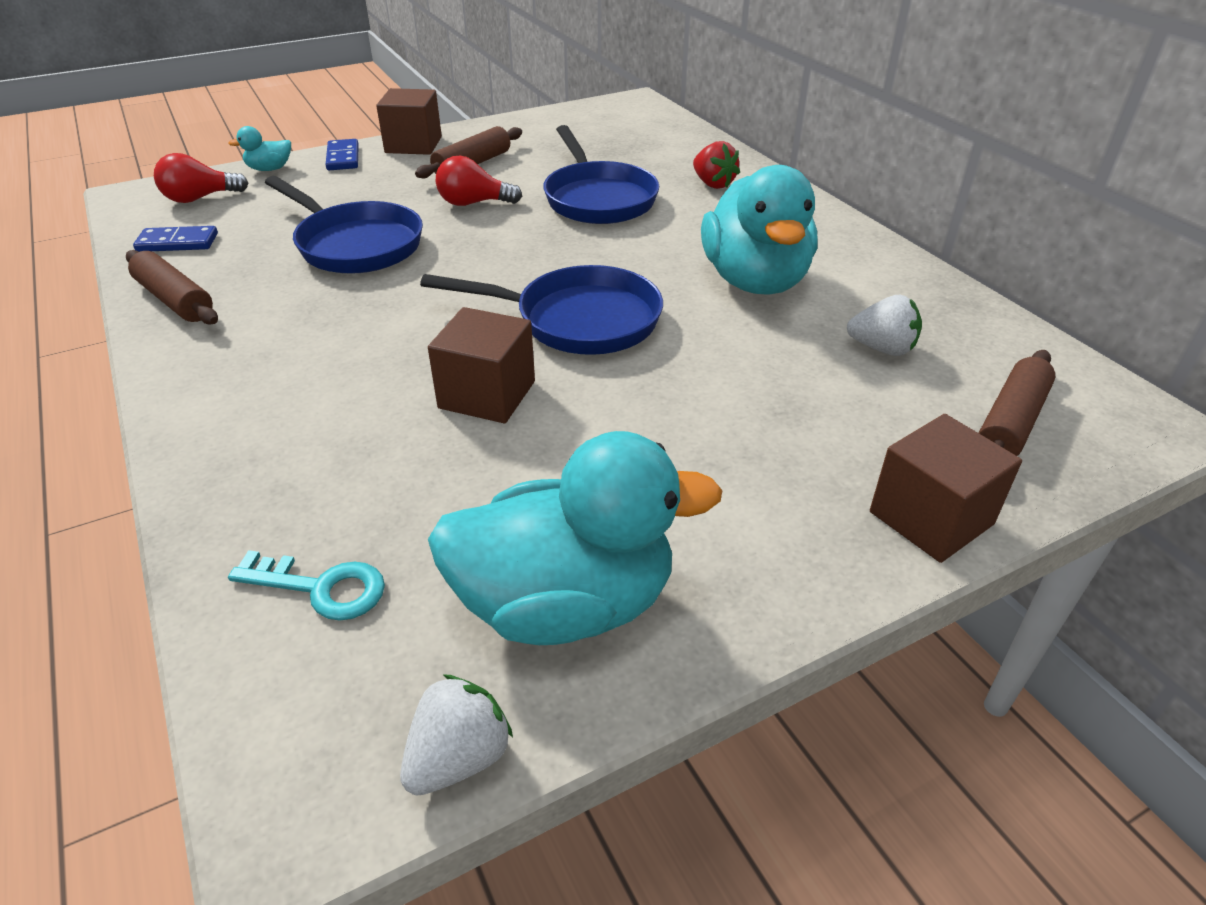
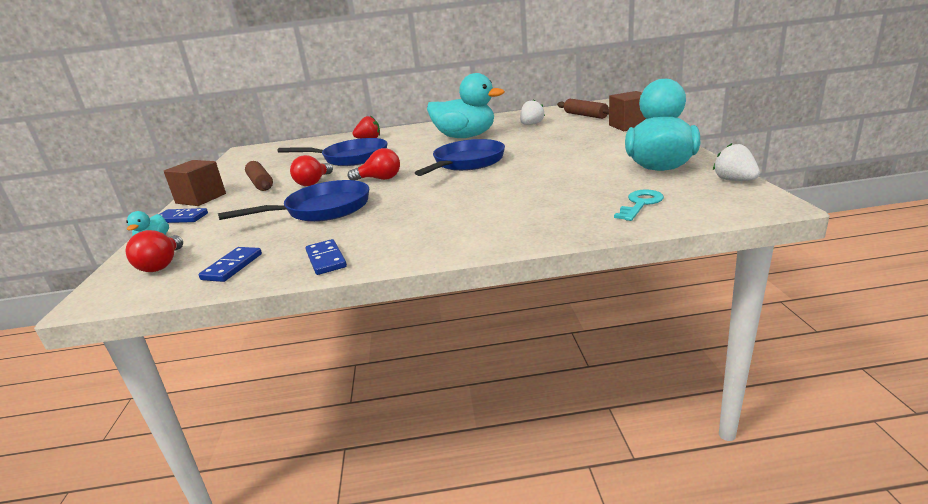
camera: 65 degrees left, 15 degrees down
(175, 300) = (326, 259): brown rolling pin -> blue domino
(487, 394) = (514, 178): brown cube -> none
(488, 254) = (379, 179): none -> red light bulb

